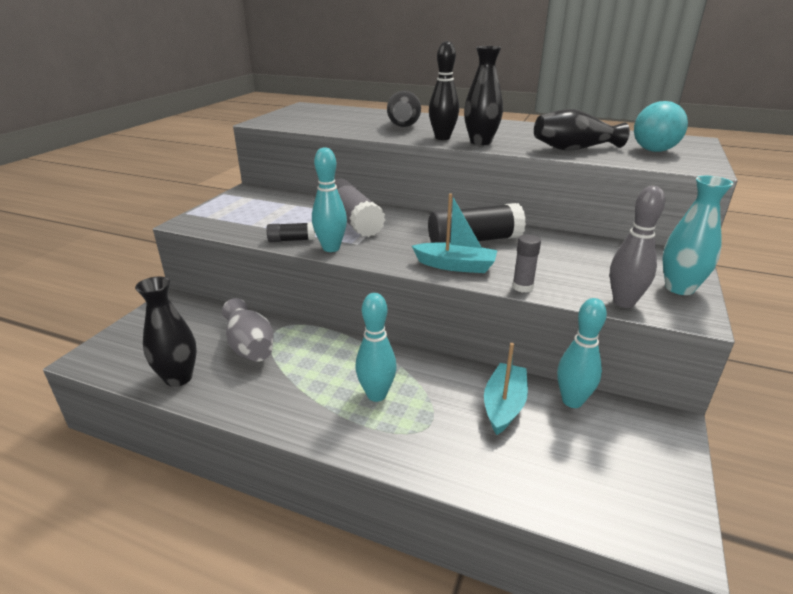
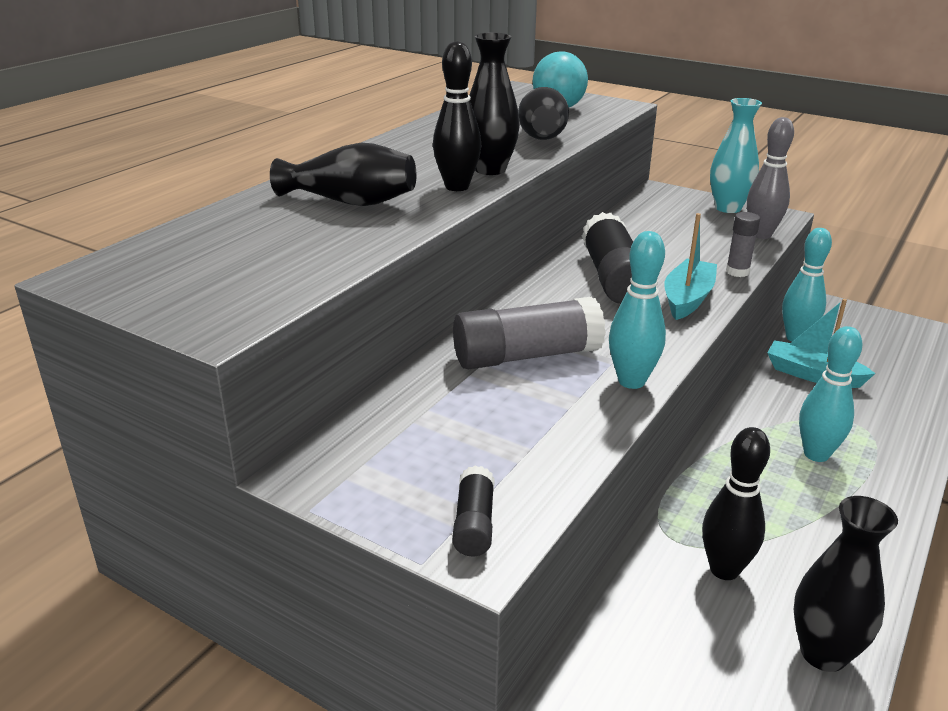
camera: 80 degrees left, 0 degrees up
(250, 346) = (724, 570): grey vase -> black bowling pin
(291, 240) = (596, 417): black glue stick -> black glue stick (474, 524)

